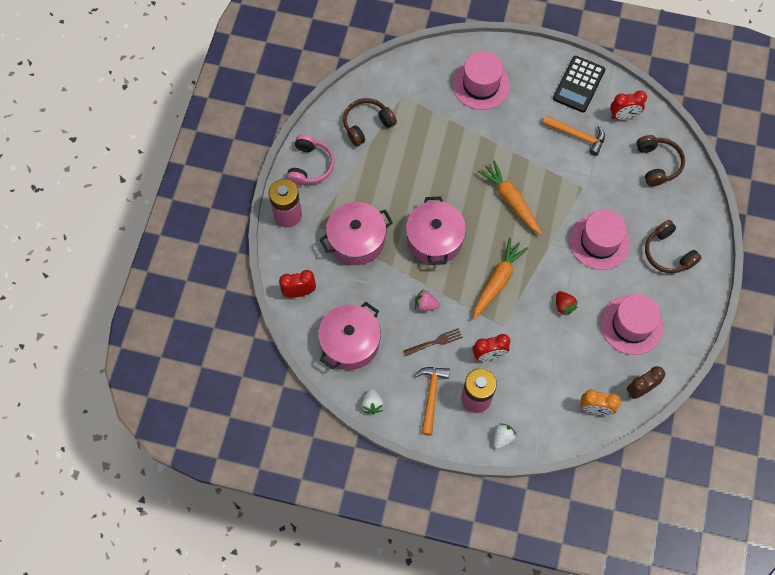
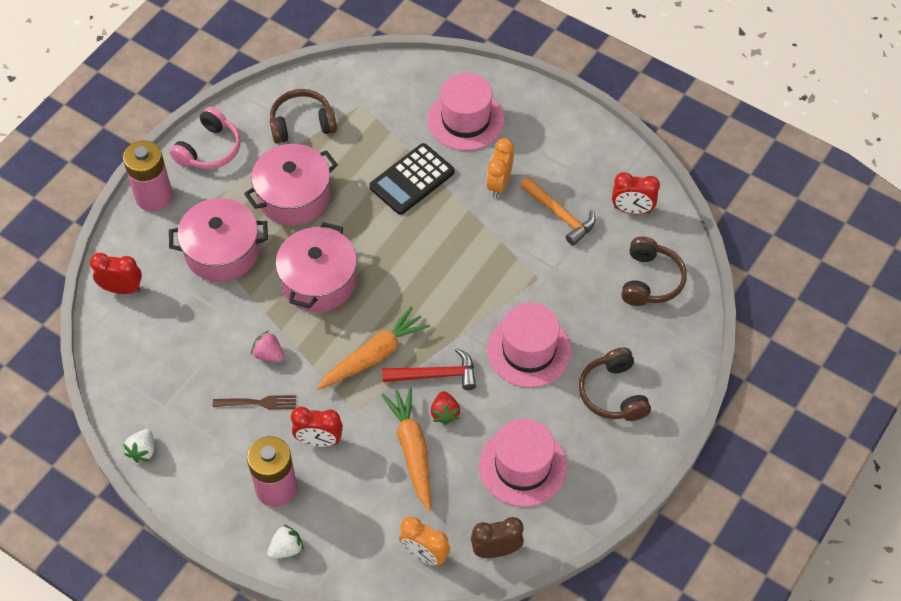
camera: 20 degrees right, 10 degrees down
(350, 342) = (153, 368): pink pot -> pink pot (293, 196)
(431, 396) = (221, 466): orange hammer -> none
(511, 200) = (438, 265): orange carrot -> orange carrot (412, 450)
(525, 126) = (499, 184): none -> orange clock
(545, 281) = (435, 375): none -> red hammer
(578, 84) = (591, 155): black calculator -> black calculator (412, 179)

